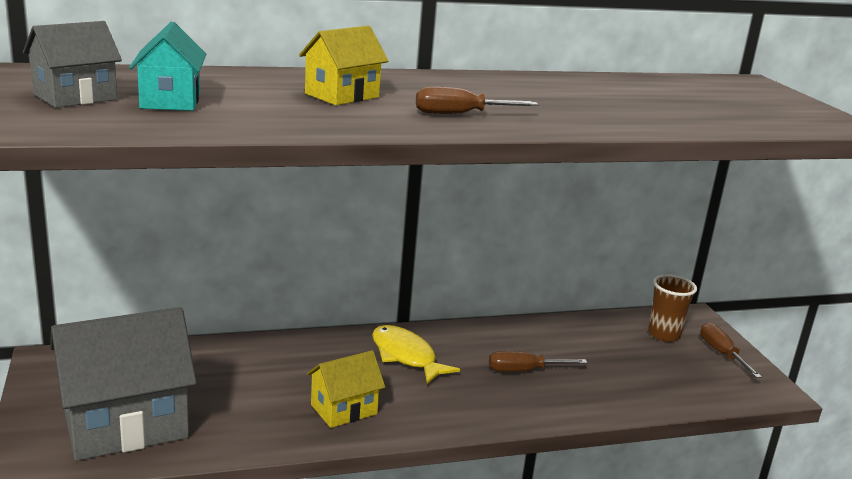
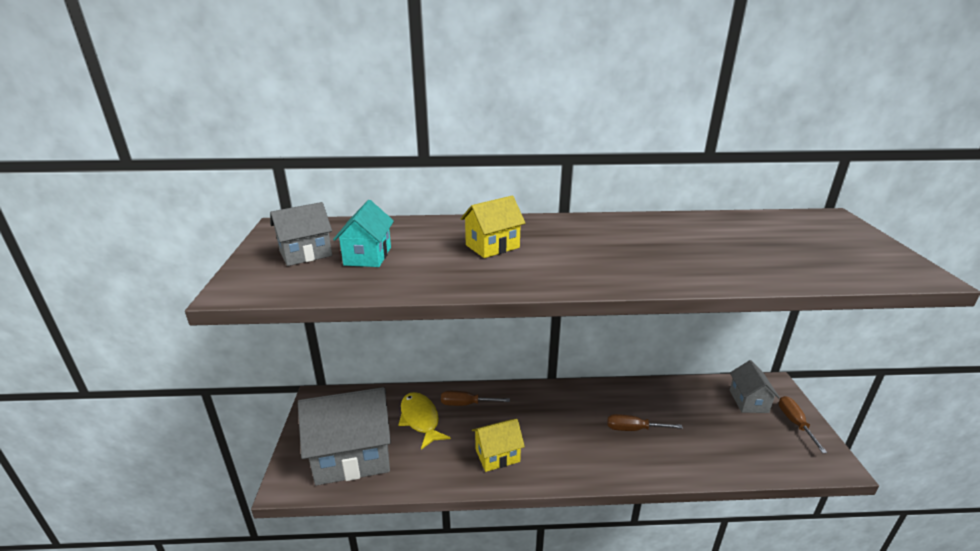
camera: 15 degrees right, 5 degrees up
(406, 356) = (548, 410): yellow fish -> yellow fish (420, 419)
(461, 114) = (577, 267): brown screwdriver -> brown screwdriver (466, 404)
(664, 334) = (748, 401): brown cup -> grey house

